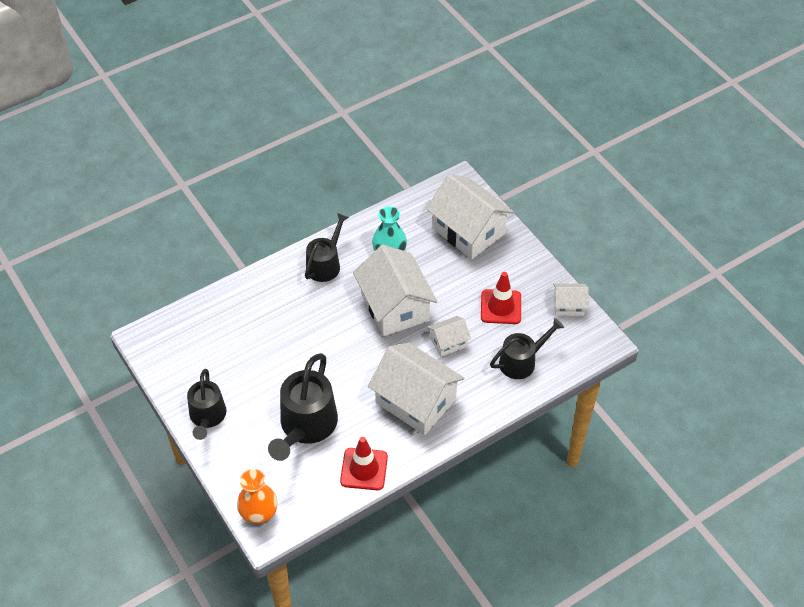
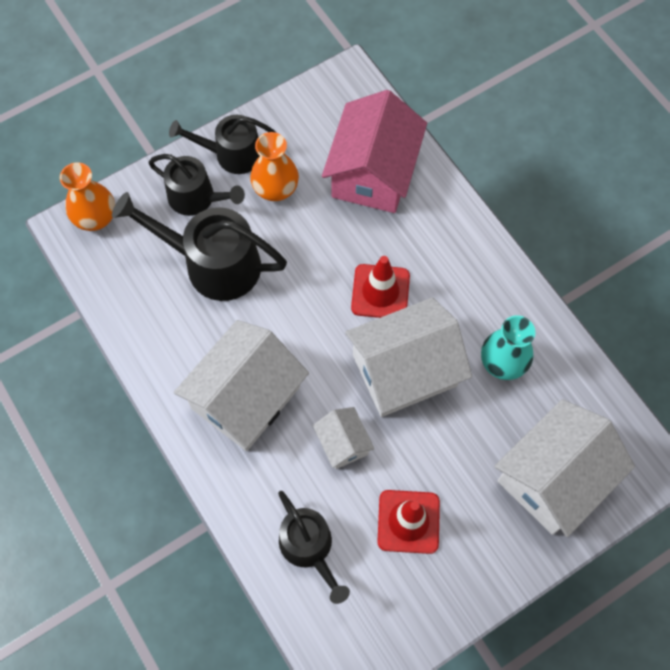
camera: 90 degrees right, 15 degrees up
(234, 322) = (373, 173): none -> pink house
(242, 386) = (275, 189): none -> orange vase
(325, 264) = (476, 278): black watering can -> black watering can (196, 198)
(364, 469) = (145, 334): red traffic cone -> red traffic cone (380, 292)
(568, 306) = (414, 628): white house -> none

